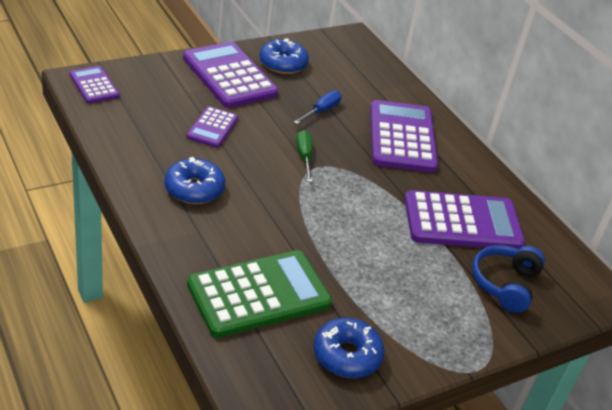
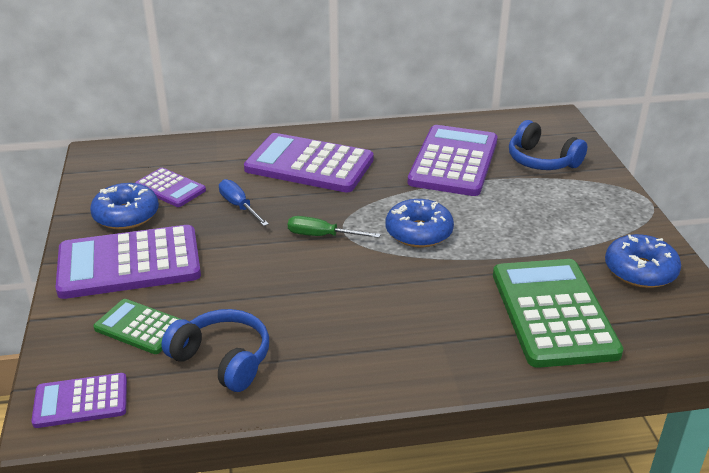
camera: 65 degrees left, 5 degrees down
(146, 131) = (223, 359): none -> blue headphones
(166, 93) = (140, 327): none -> green calculator
(194, 189) = (360, 333): blue donut -> blue donut (418, 232)
(212, 128) = (238, 297): purple calculator -> purple calculator (170, 188)

